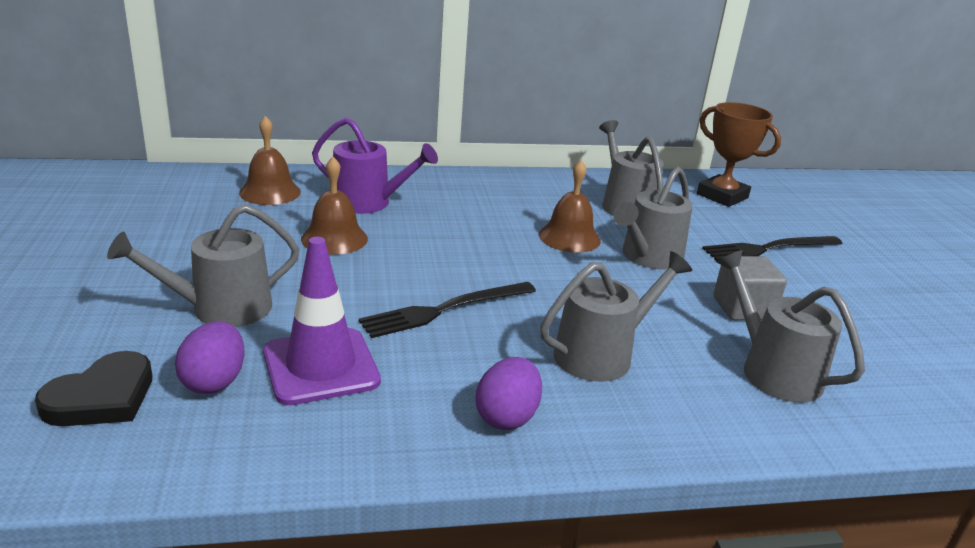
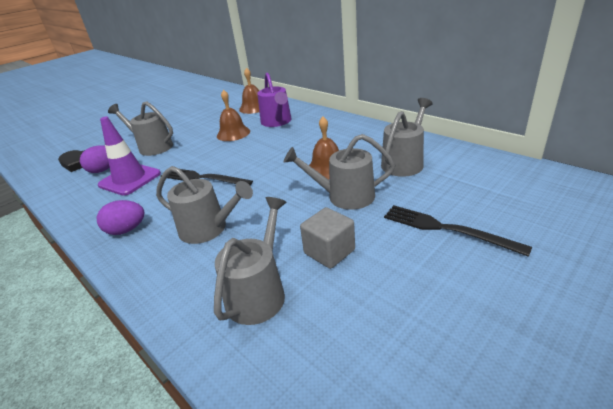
camera: 60 degrees right, 5 degrees up
(722, 196) = (499, 181): brown trophy -> none

